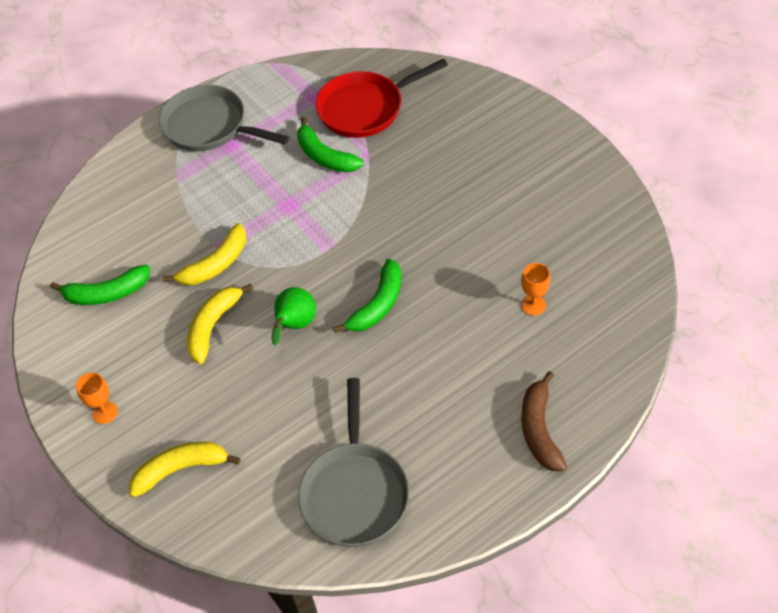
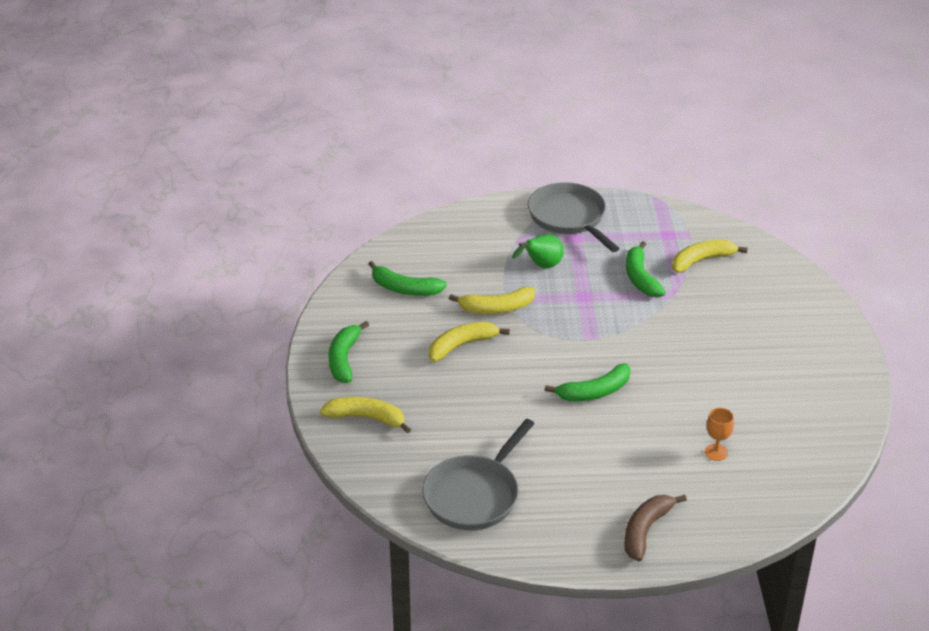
camera: 30 degrees right, 15 degrees down
(105, 412) = (344, 359): orange goblet -> green banana
(295, 326) = (520, 374): green pear -> green pear (541, 266)
(365, 108) = (702, 260): red pan -> yellow banana

